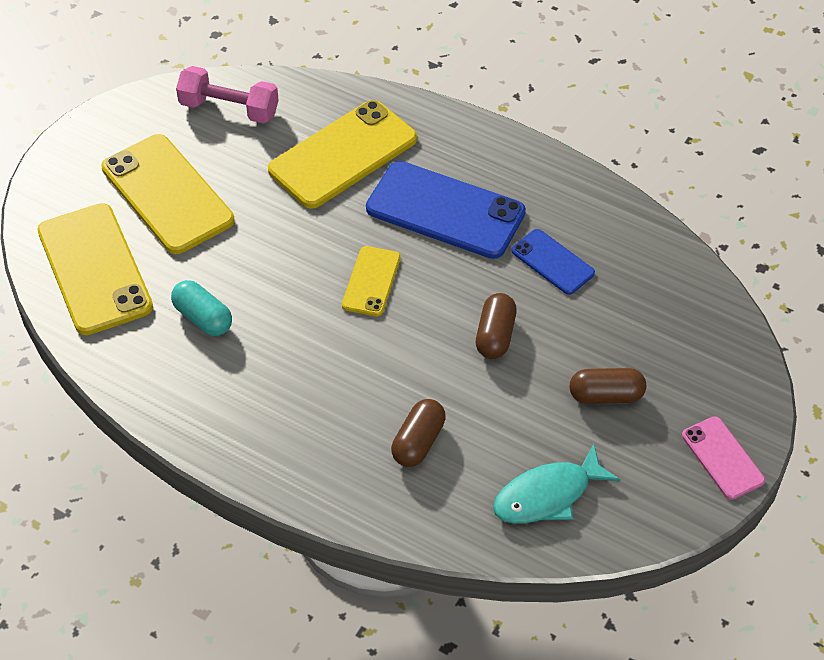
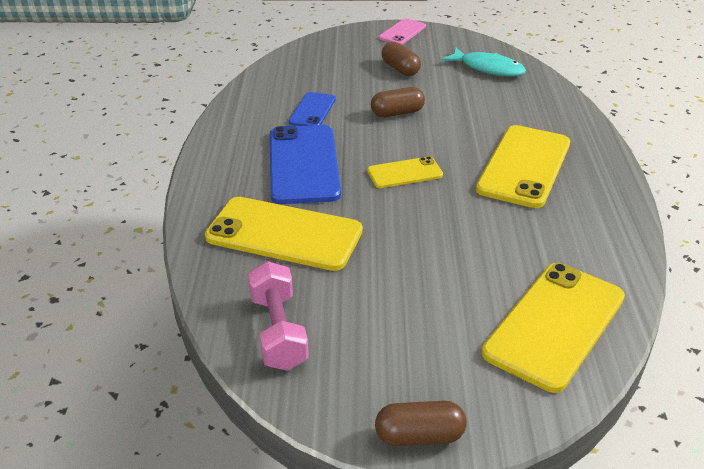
camera: 120 degrees left, 15 degrees down
(167, 194) = (426, 321): yellow phone -> yellow phone (524, 166)
(203, 318) = (527, 237): turquoise capsule -> none
(418, 442) = (508, 114): brown capsule -> brown capsule (419, 436)

